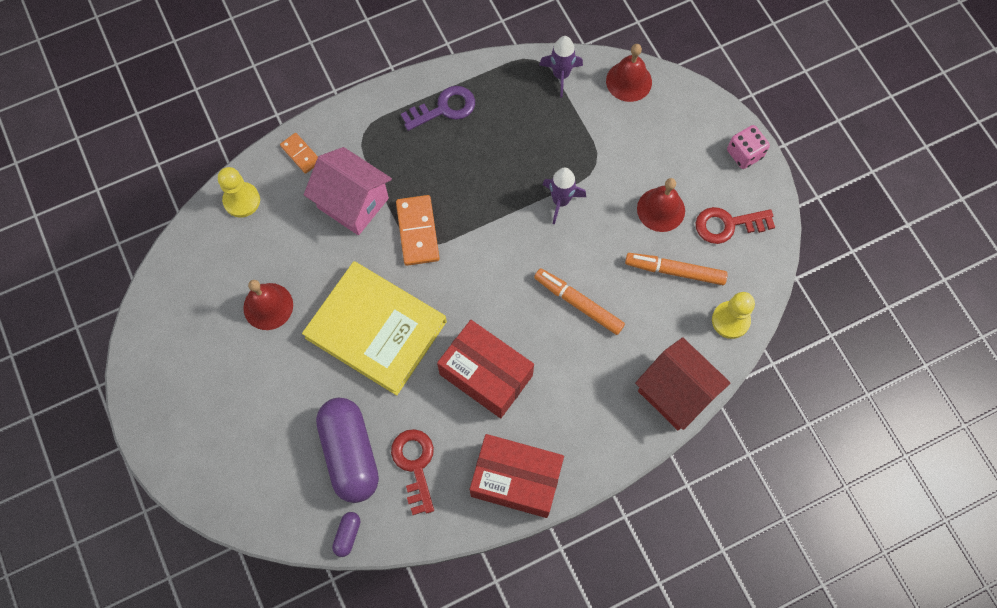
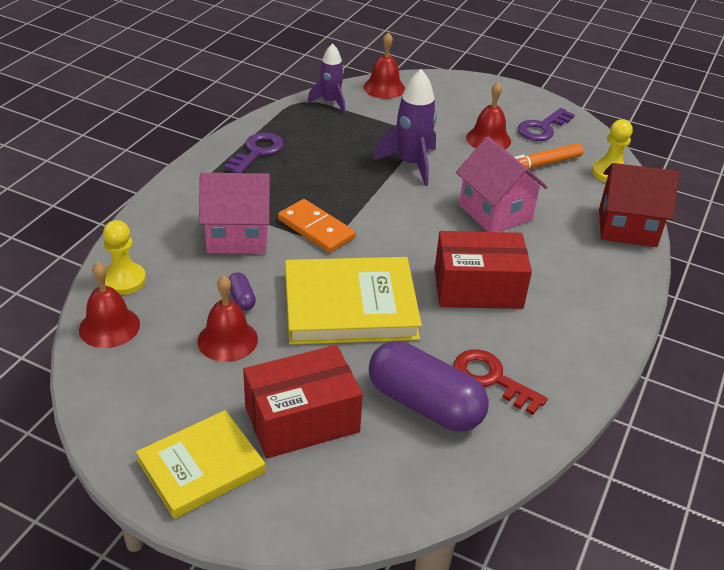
camera: 40 degrees left, 30 degrees down
(174, 404) = (201, 467): none -> yellow book
(202, 242) = (109, 326): none -> red bell
(301, 154) = (154, 227): orange domino -> none
(347, 535) = (493, 467): purple capsule -> purple capsule (241, 299)
(516, 479) = (584, 341): red box -> red box (302, 419)
(560, 201) = (411, 164): purple rocket -> purple rocket, size x1.51
(578, 303) = (495, 212): orange marker -> pink house
(727, 225) = (542, 128): red key -> purple key
(744, 154) = (507, 92): pink dice -> none

